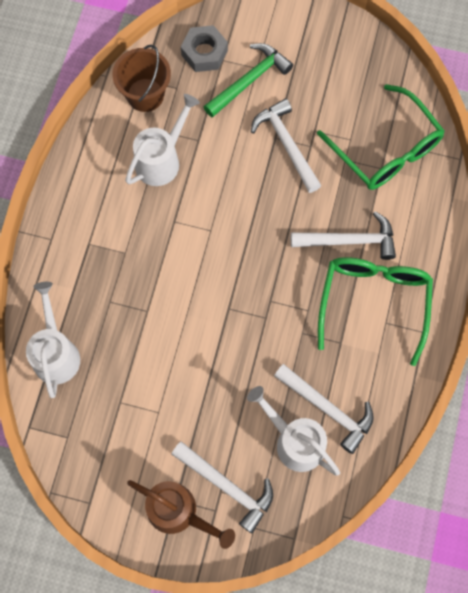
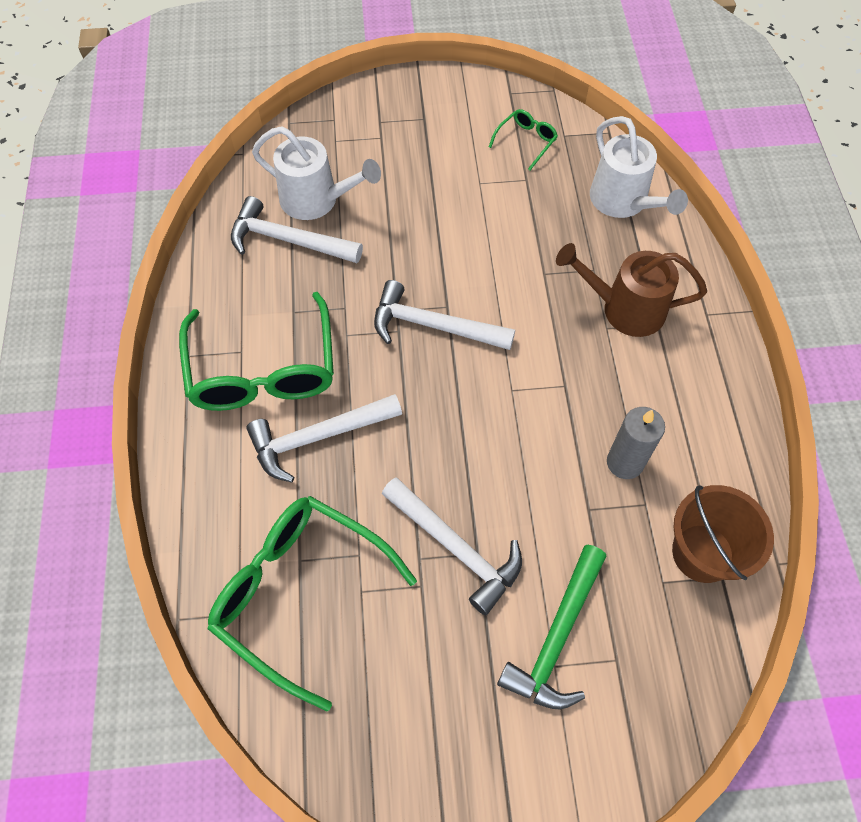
camera: 160 degrees right, 10 degrees down
(102, 442) = (526, 141): none -> green glasses
(162, 159) = (625, 462): white watering can -> grey candle
(179, 512) = (416, 110): brown watering can -> brown watering can (623, 309)
(204, 53) = (651, 662): grey nut -> none
(227, 486) = (375, 143): white hammer -> white hammer (433, 326)

